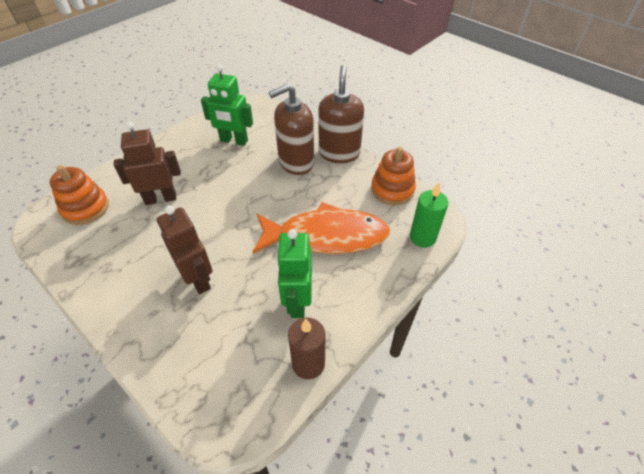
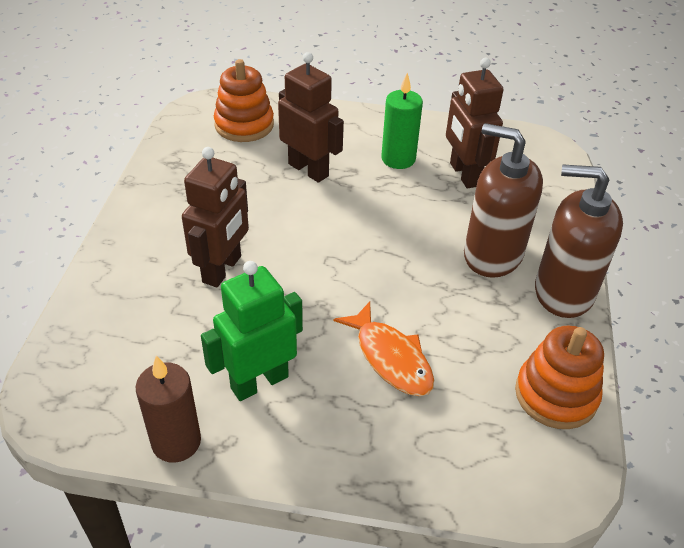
camera: 55 degrees right, 5 degrees down
(234, 141) = (464, 174): green robot -> brown robot
(326, 236) = (390, 358): orange fish -> orange fish, size x0.57
(339, 153) = (563, 292): brown soap dispenser -> brown soap dispenser turned 135 degrees counterclockwise
(422, 237) = (495, 482): green candle -> green candle (398, 159)

